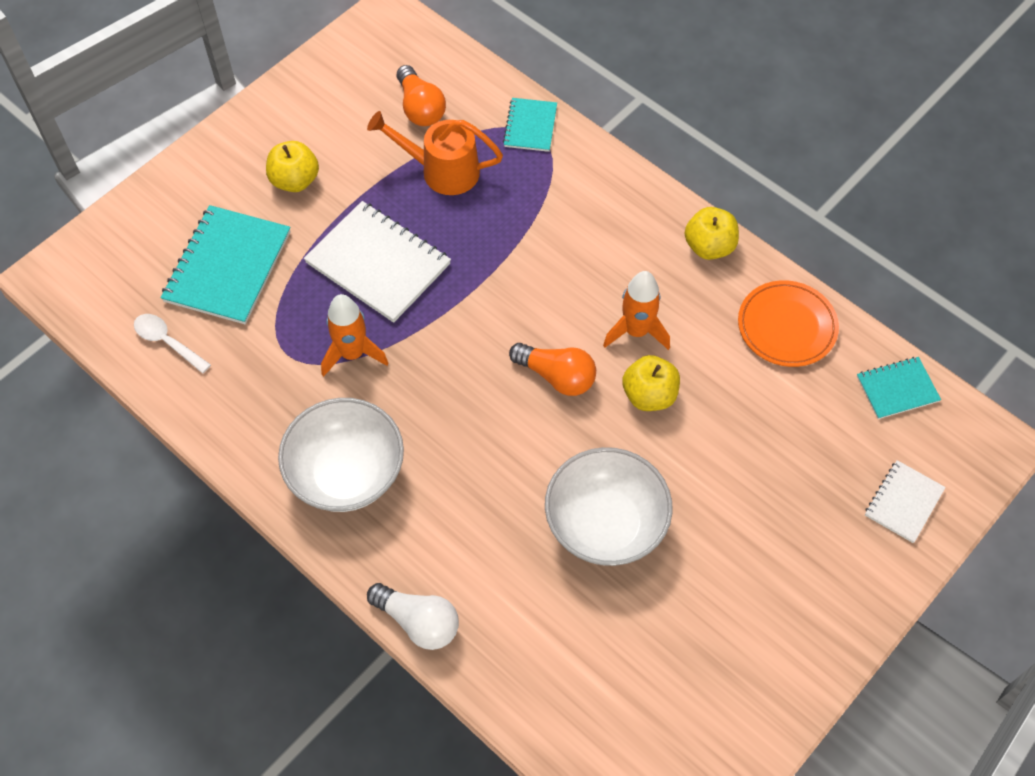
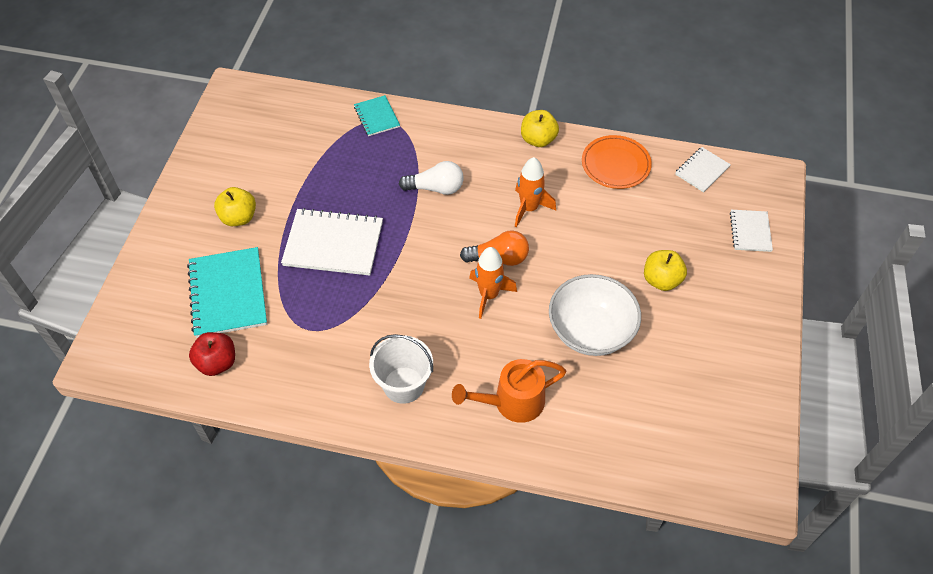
camera: 30 degrees left, 5 degrees down
(167, 342) = (217, 363): white spoon -> red apple
(346, 473) = (403, 385): white bowl -> white bucket
(352, 354) = (355, 308): orange rocket -> orange rocket (489, 295)
(418, 622) = (516, 452): white light bulb -> white light bulb (436, 188)
(420, 108) = (295, 136): orange light bulb -> none
(441, 171) = (336, 168): orange watering can -> orange watering can (511, 402)
(649, 395) = (563, 242): yellow apple -> yellow apple (661, 280)
(897, 389) = (702, 170): turquoise notebook -> white notebook

